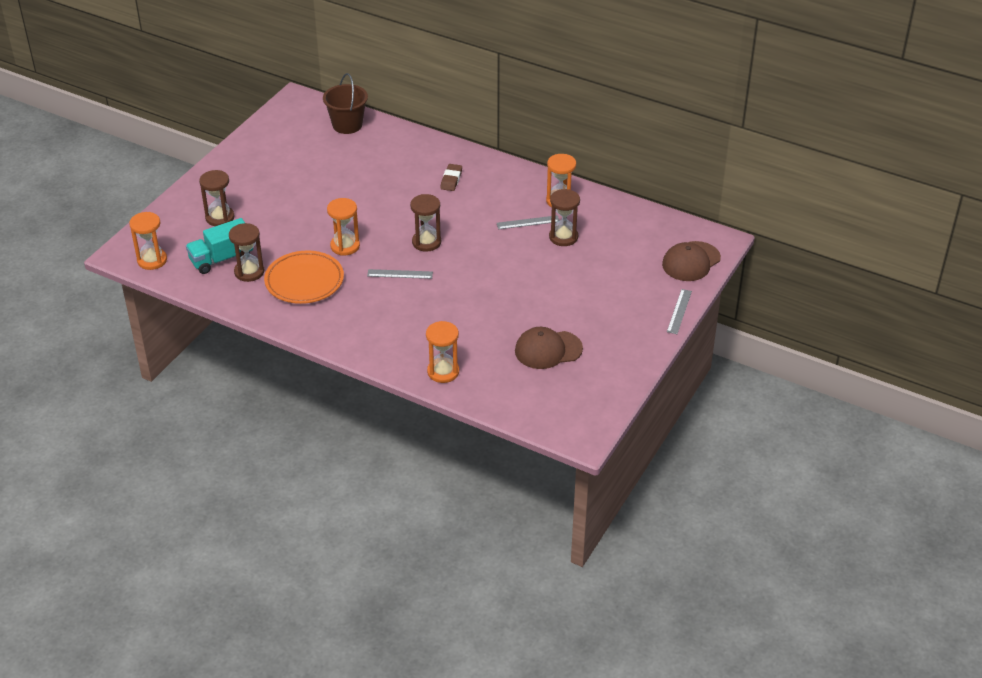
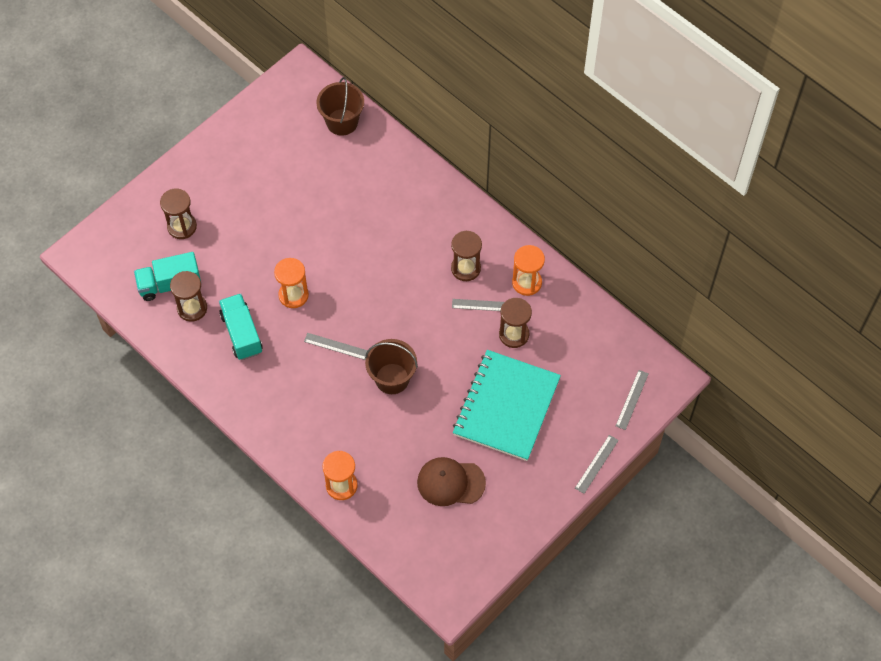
camera: 15 degrees right, 20 degrees up
(152, 260) = (103, 270): orange hourglass -> none
(304, 281) = (242, 333): orange plate -> turquoise truck
(426, 242) = (375, 309): brown hourglass -> brown hourglass (465, 268)
(451, 180) = (425, 226): brown eraser -> none
(462, 287) = (392, 378): none -> brown bucket
(578, 287) = (506, 407): none -> turquoise notebook
(691, 261) = (632, 399): brown cap -> grey ruler

